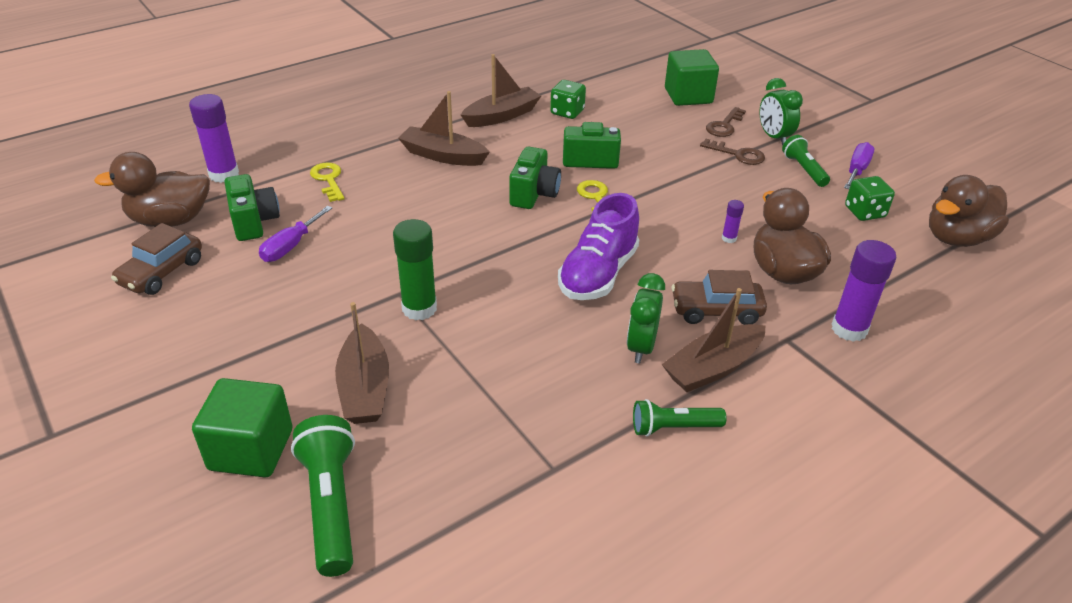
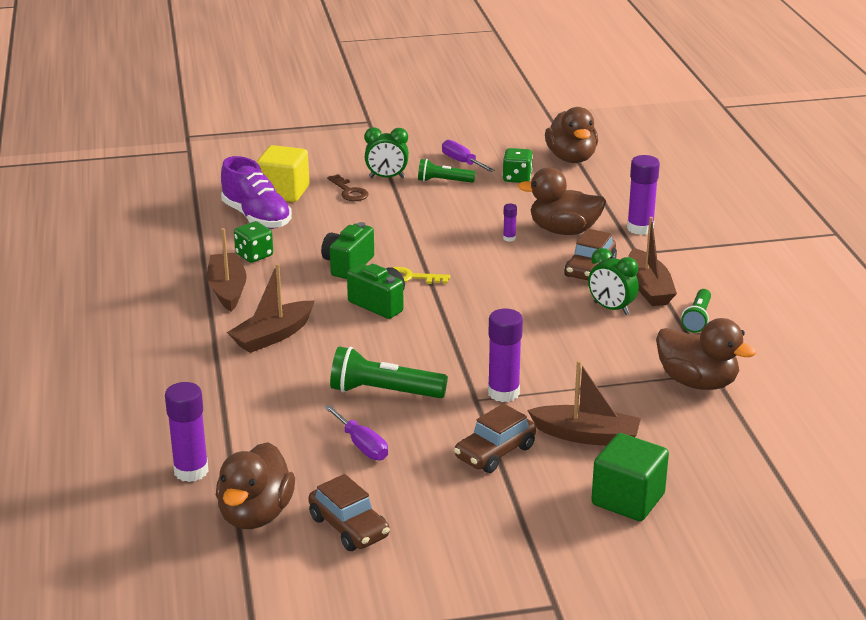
camera: 65 degrees left, 10 degrees down
(254, 222) = (302, 462): green camera -> none
(308, 329) = (495, 452): none -> brown car
(328, 180) = (260, 407): yellow key -> none
(331, 504) = (702, 470): green flashlight -> green flashlight (384, 392)
(419, 308) = (503, 393): green glue stick -> purple glue stick
(523, 459) = (697, 382): none -> brown duck
(598, 274) = (514, 303): purple shoe -> purple shoe (256, 217)
(688, 96) = (284, 192): green cube -> yellow cube
(738, 154) = (398, 199): brown key -> none

